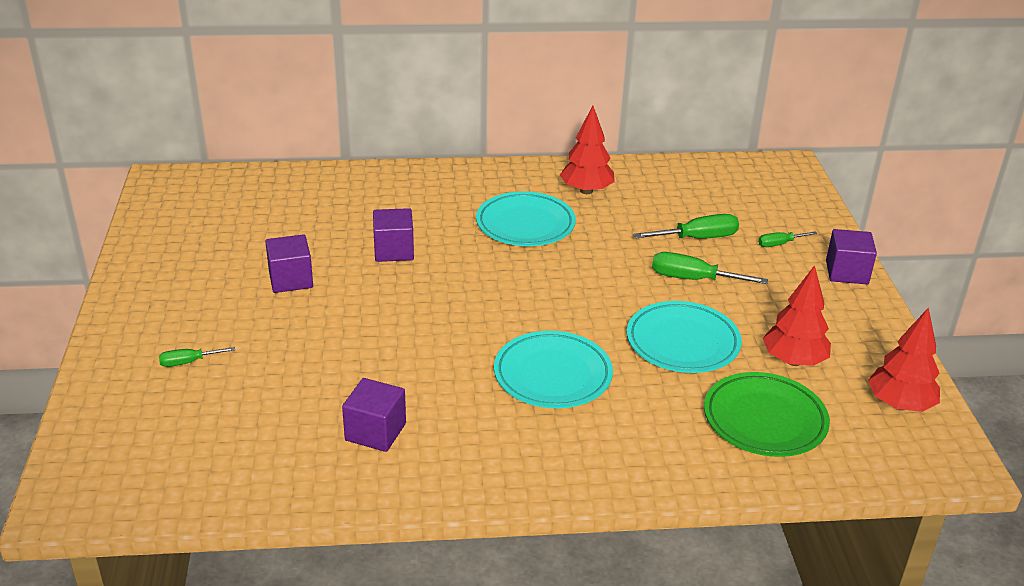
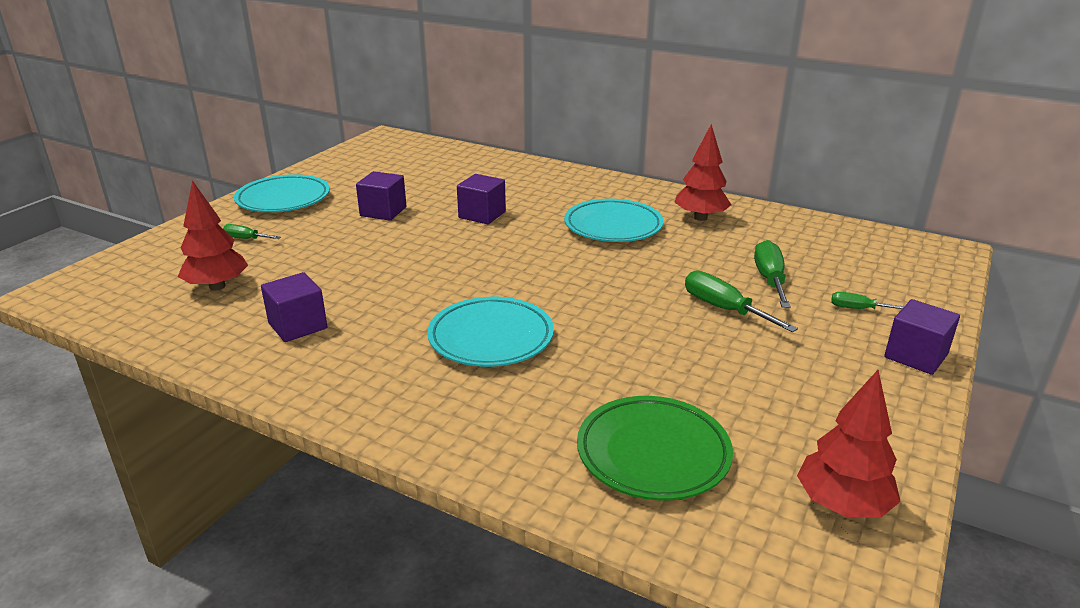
camera: 35 degrees right, 5 degrees down
(682, 343) = (648, 355): turquoise plate -> turquoise plate (283, 199)
(698, 238) = (770, 279): green screwdriver -> green screwdriver turned 105 degrees counterclockwise
(793, 361) = (753, 413): red tree -> red tree (217, 286)

